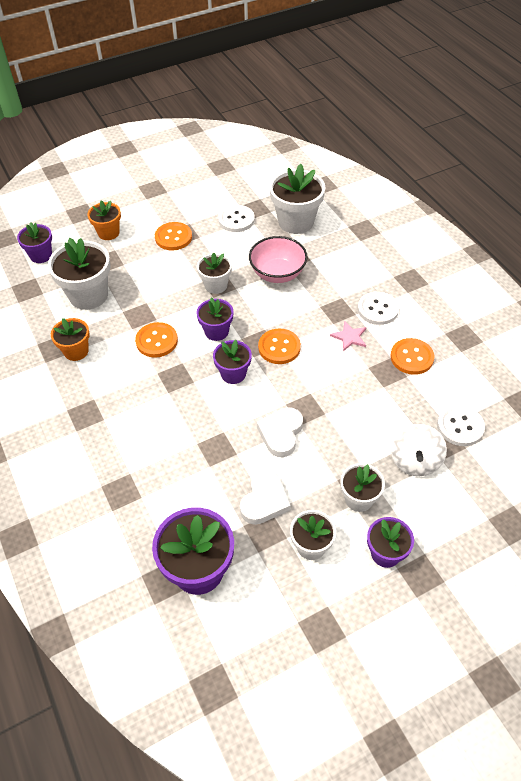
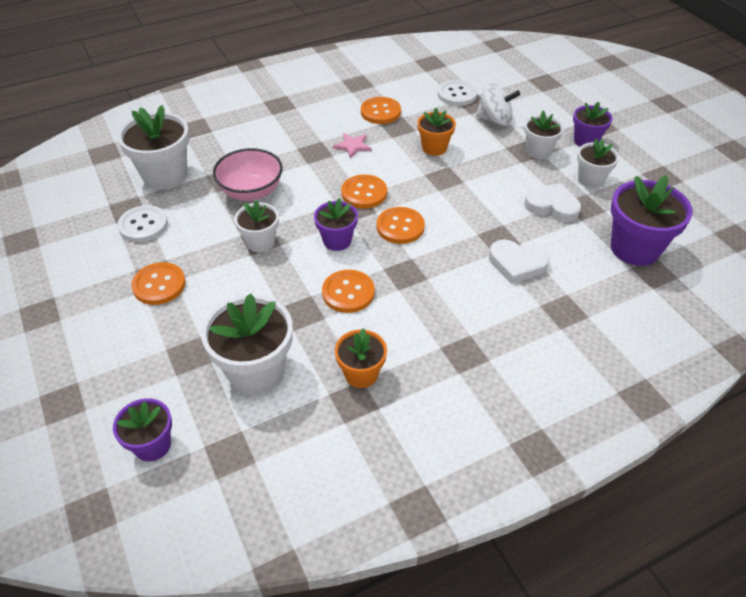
camera: 90 degrees left, 5 degrees down
(108, 233) = (125, 359): orange flower pot -> orange flower pot (434, 148)
(233, 374) = (400, 227): purple flower pot -> orange button
(281, 433) = (475, 194): white heart -> white heart (517, 264)
(377, 309) = (317, 127): white button -> none

